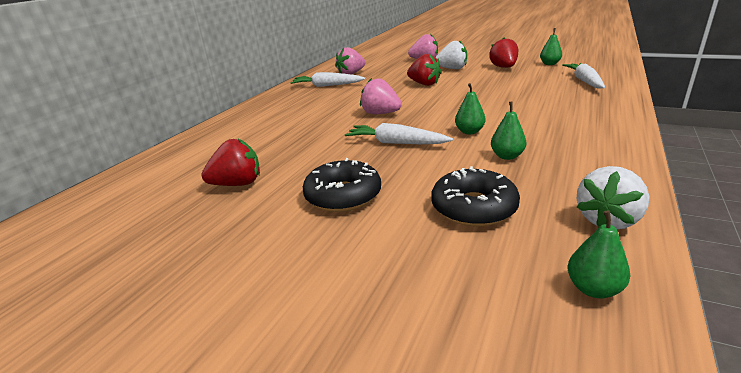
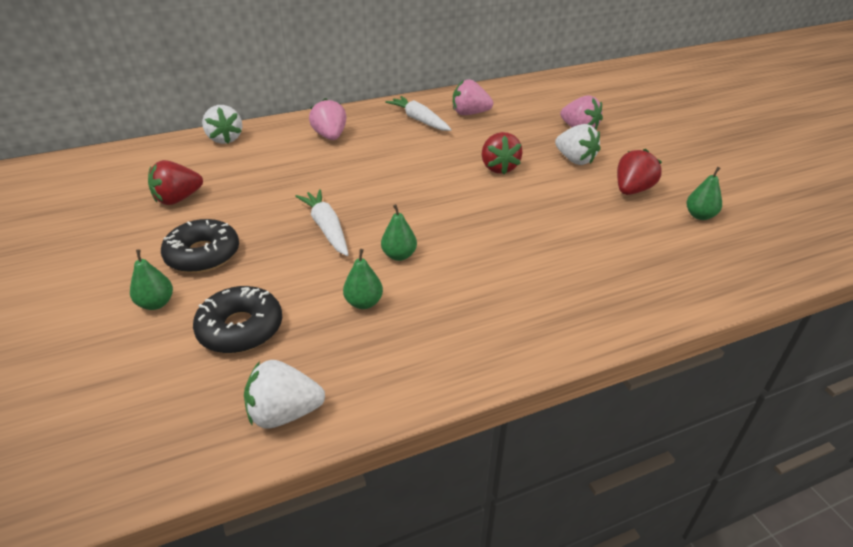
camera: 40 degrees right, 10 degrees up
(196, 143) = (225, 139): none -> white strawberry
(238, 184) = (178, 199): red strawberry -> red strawberry turned 120 degrees clockwise
(380, 113) = (385, 185): pink strawberry -> pink strawberry (330, 136)
(584, 81) = (666, 267): white carrot -> none
(593, 289) = (162, 442): green pear -> green pear (156, 303)

